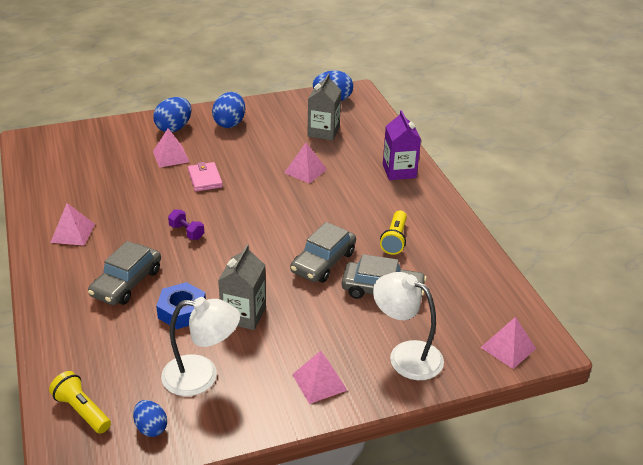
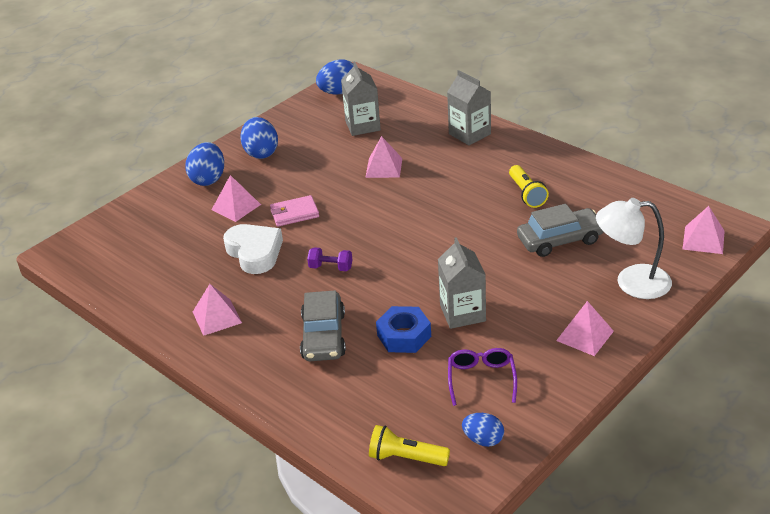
camera: 25 degrees left, 0 degrees up
(147, 196) = (254, 252): none -> white heart
(201, 376) = (481, 379): white lamp -> purple glasses
(205, 179) = (294, 213): pink wallet -> pink wallet turned 60 degrees counterclockwise
(323, 262) = (485, 239): grey car -> none
(399, 171) = (469, 134): purple carton -> grey carton

